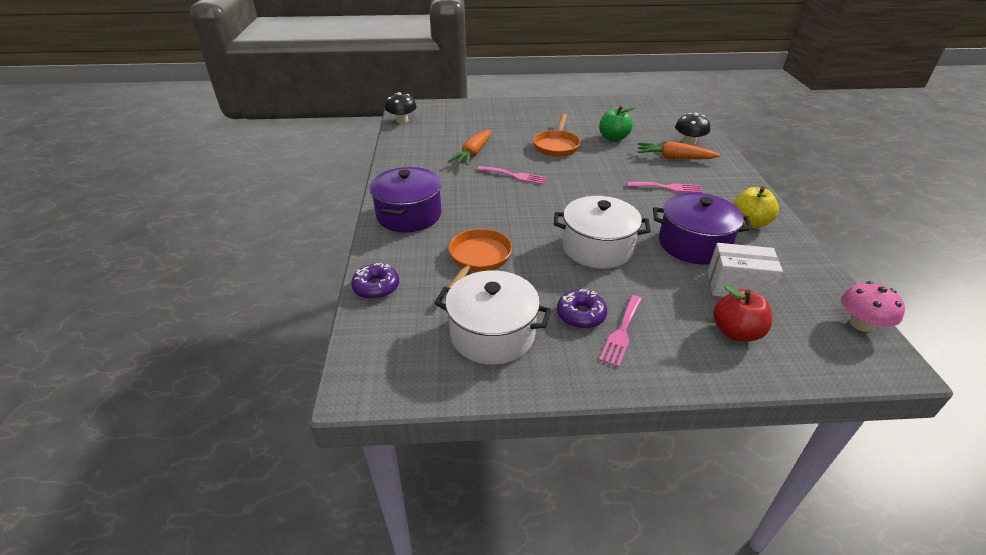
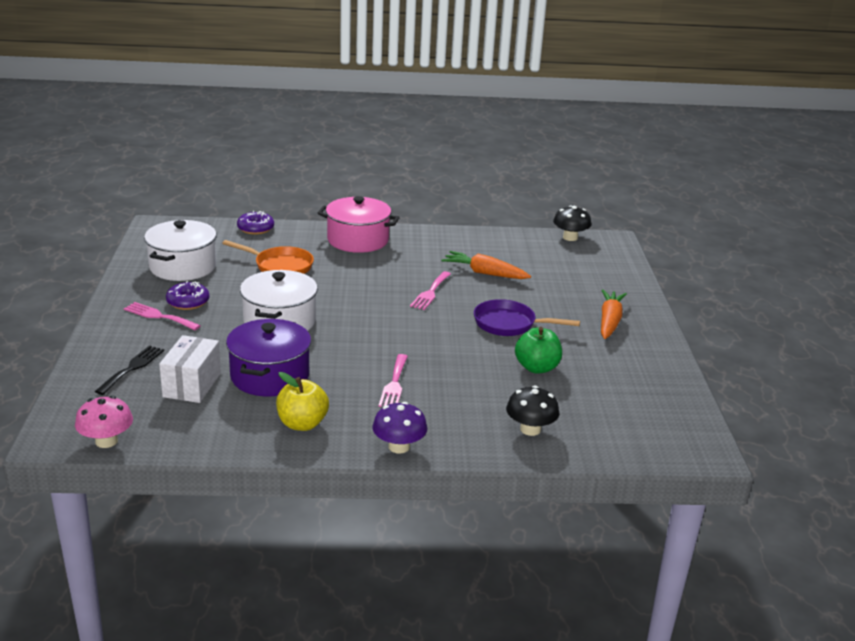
camera: 90 degrees right, 10 degrees down
(409, 215) = (358, 240): purple pot -> pink pot
(556, 146) = (509, 324): orange pan -> purple pan
(673, 158) = (476, 405): orange carrot -> orange carrot (609, 321)
(736, 332) = (132, 368): red apple -> black fork
(744, 183) = (399, 447): none -> purple mushroom

